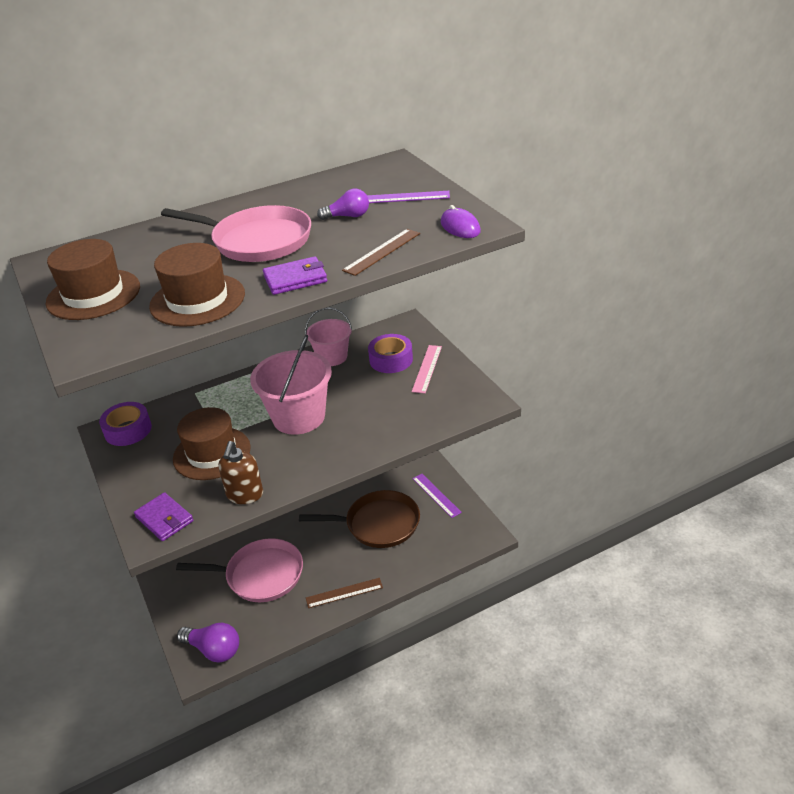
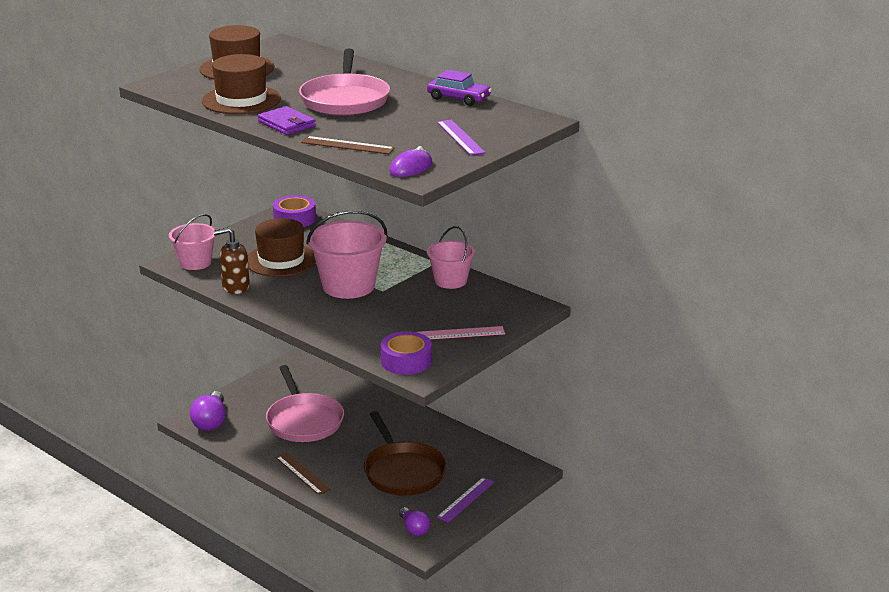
camera: 65 degrees right, 10 degrees down
(164, 519) = (195, 262): purple wallet -> pink bucket
(308, 187) = (458, 98): none -> purple car
(348, 216) = (408, 122): purple light bulb -> purple light bulb (414, 529)
(391, 360) = (464, 311): purple tape -> purple tape (406, 361)

